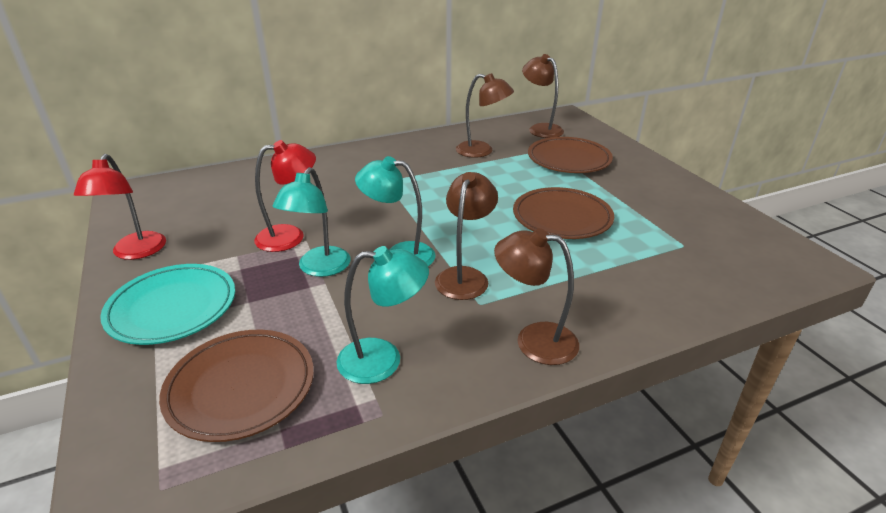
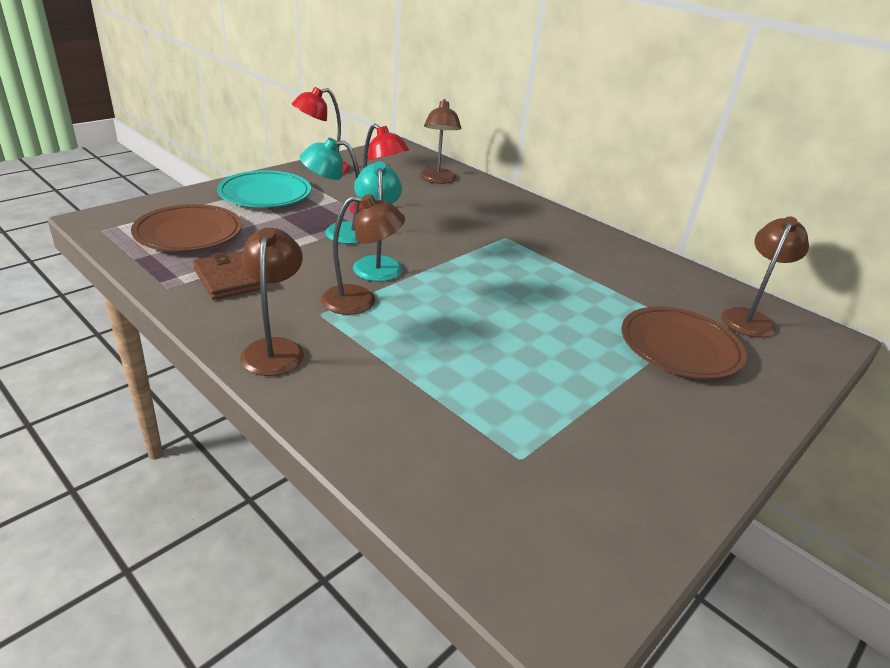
camera: 65 degrees right, 0 degrees up
(383, 359) = (229, 279): turquoise lamp -> brown wallet
(482, 151) = (631, 282): brown lamp -> brown lamp (437, 180)
(562, 218) = (516, 351): brown plate -> none

